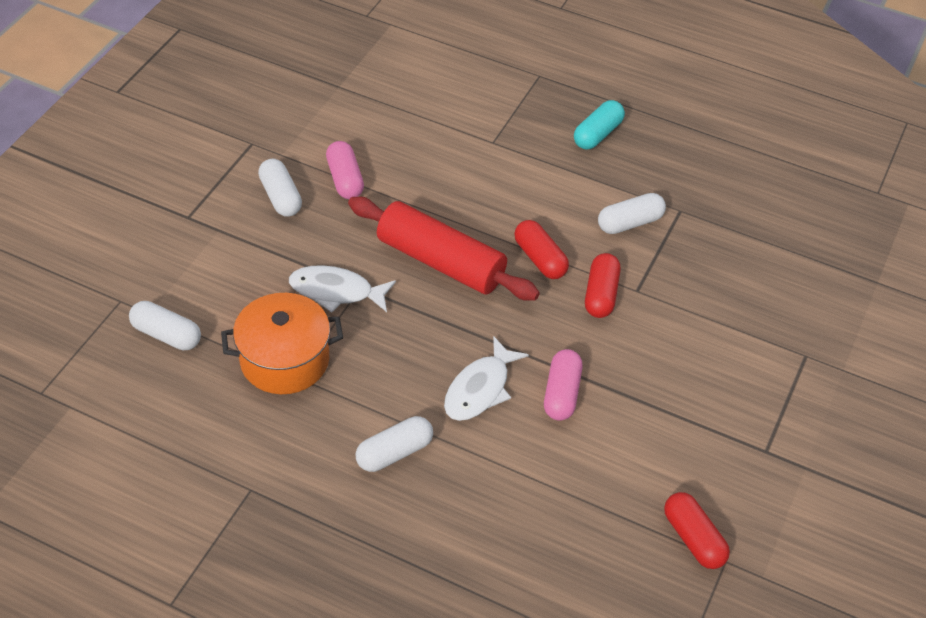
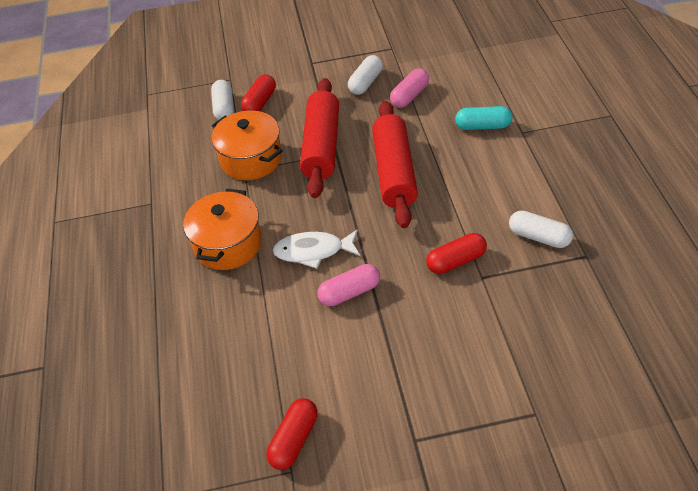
camera: 60 degrees right, 0 degrees up
(336, 291) = (321, 146): white fish -> red rolling pin
(394, 453) = (228, 244): white capsule -> orange pot
(540, 259) = (451, 213): red capsule -> red capsule (260, 102)
(597, 134) = (598, 172): turquoise capsule -> turquoise capsule (483, 126)

